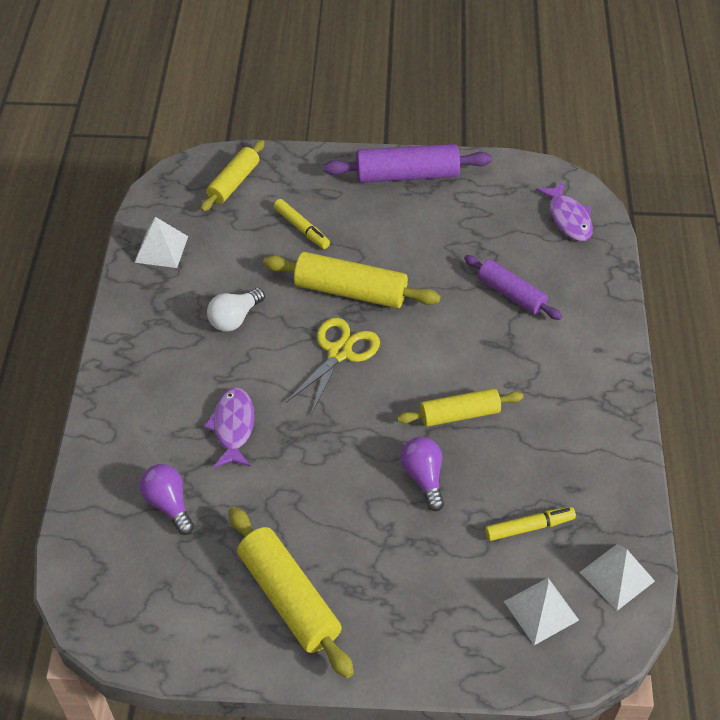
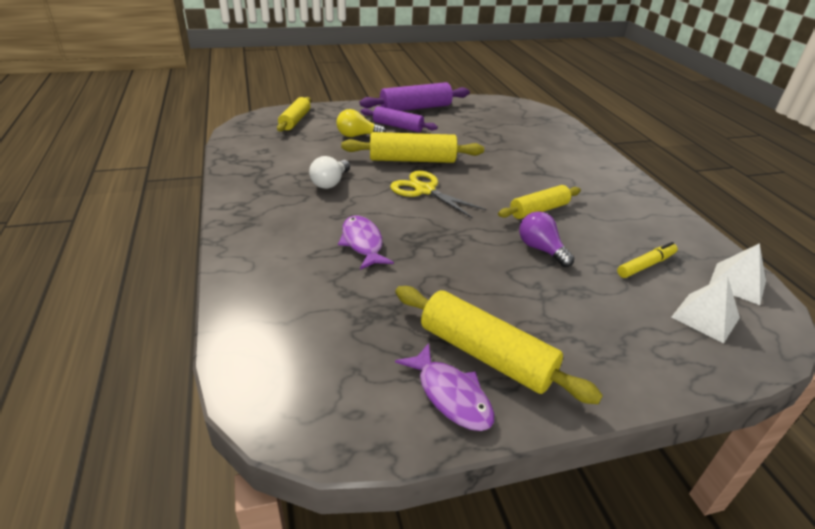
camera: 20 degrees left, 15 degrees down
(161, 249) = (252, 155): white pyramid -> none
(169, 504) = (328, 305): purple light bulb -> none
(301, 228) = (357, 136): yellow marker -> yellow light bulb
(339, 352) = (424, 190): yellow scissors -> yellow scissors turned 60 degrees counterclockwise
(511, 294) = (524, 149): purple rolling pin -> purple rolling pin (398, 126)
(568, 218) = (531, 116): purple fish -> purple fish (450, 395)

